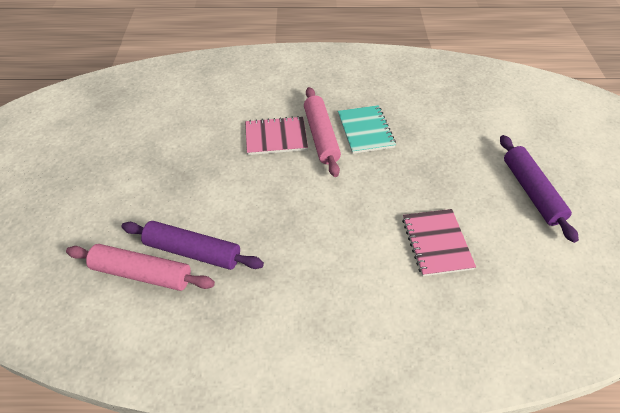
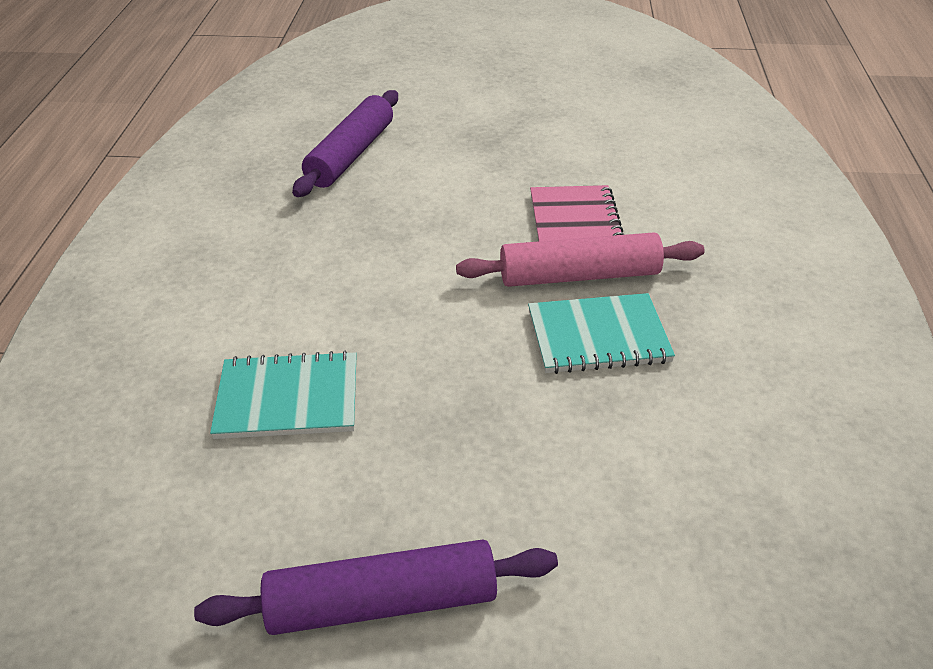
camera: 95 degrees right, 10 degrees down
(142, 273) = (329, 123): pink rolling pin -> none
(436, 243) = (288, 399): pink notebook -> turquoise notebook

